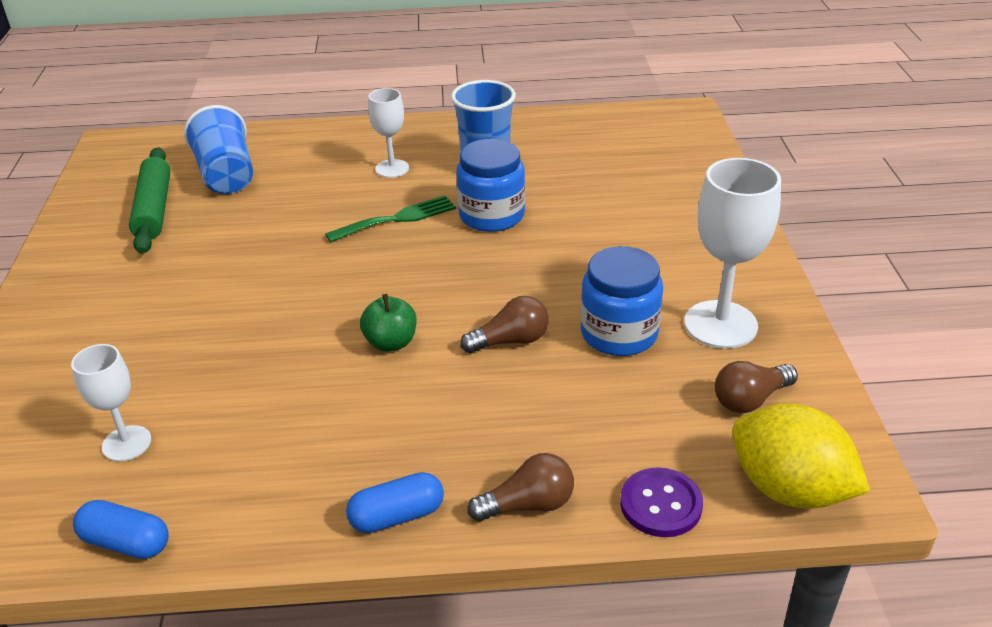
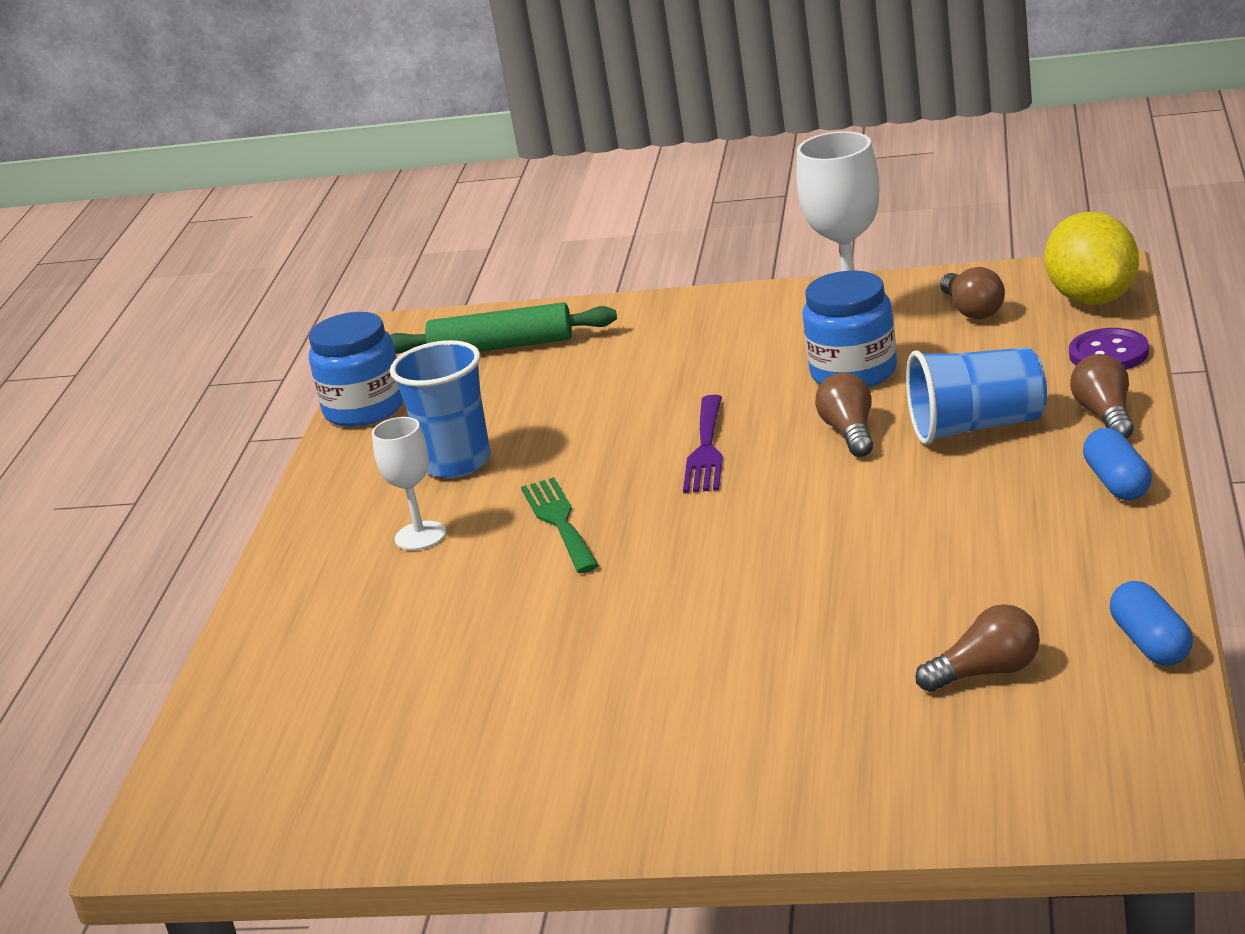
camera: 75 degrees left, 10 degrees down
(126, 443) = (987, 672): white goblet -> brown light bulb
(126, 542) = (1151, 643): blue capsule -> blue capsule turned 45 degrees counterclockwise
(154, 209) = (424, 745): green rolling pin -> green rolling pin (502, 346)
(226, 175) = (353, 686): blue cup -> blue cup (977, 427)
(391, 342) = (833, 507): green apple -> none
(491, 215) = (584, 454): blue jar -> blue jar (364, 409)
(491, 269) = (706, 449): none -> purple fork
(789, 489) = (1093, 299): yellow lemon -> yellow lemon turned 60 degrees counterclockwise

